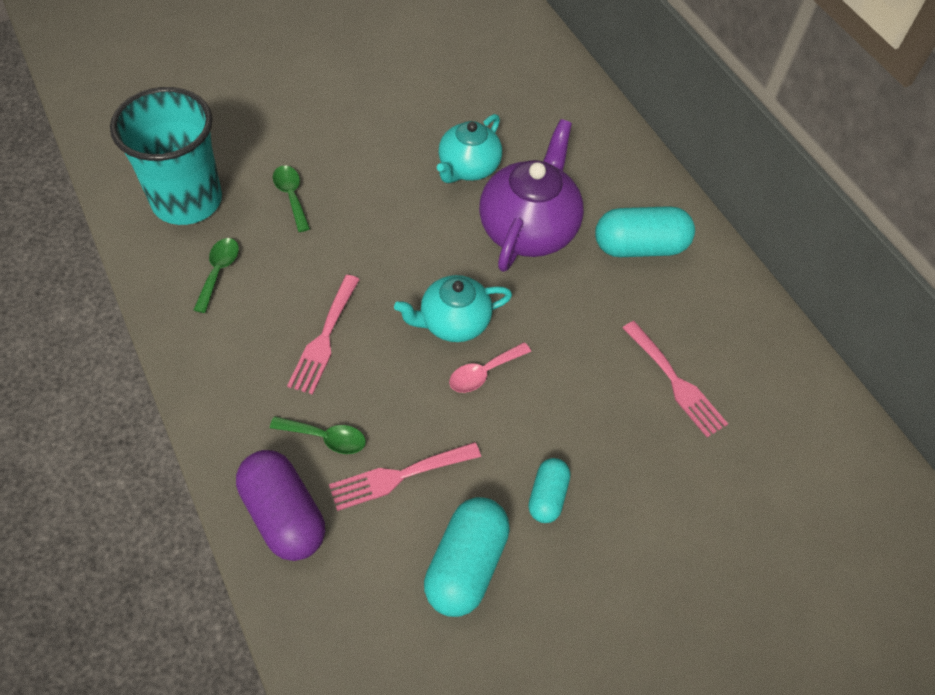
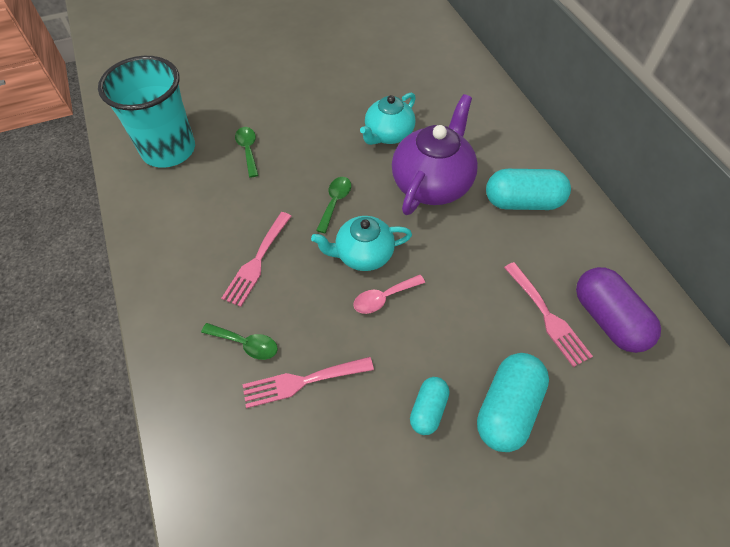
camera: 10 degrees right, 0 degrees up
(218, 271) = (183, 204): green spoon -> green spoon (335, 202)
(283, 515) = (201, 408): purple capsule -> purple capsule (607, 319)
(465, 565) = (350, 467): turquoise capsule -> turquoise capsule (507, 408)

